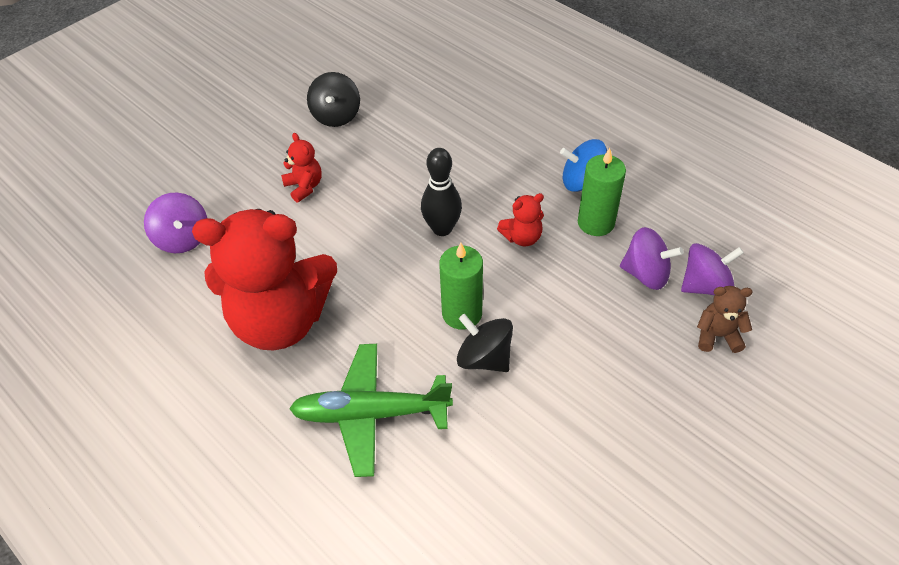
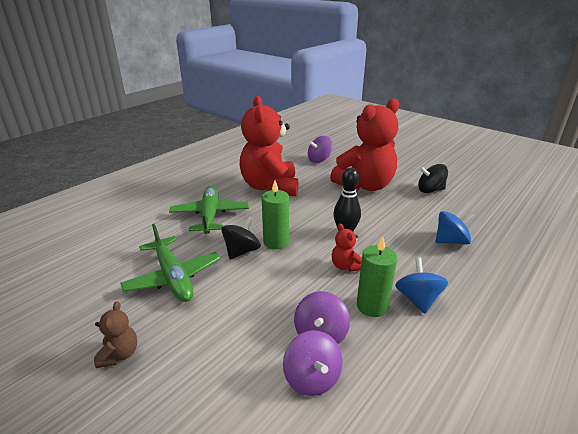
camera: 85 degrees right, 20 degrees down
(304, 187) = (365, 185): red teddy bear -> red teddy bear, size x2.49
(471, 128) = (451, 241): none -> blue spinning top
(548, 446) = (173, 277): none -> green plane
(717, 336) = (254, 381): brown teddy bear -> brown teddy bear (119, 354)

